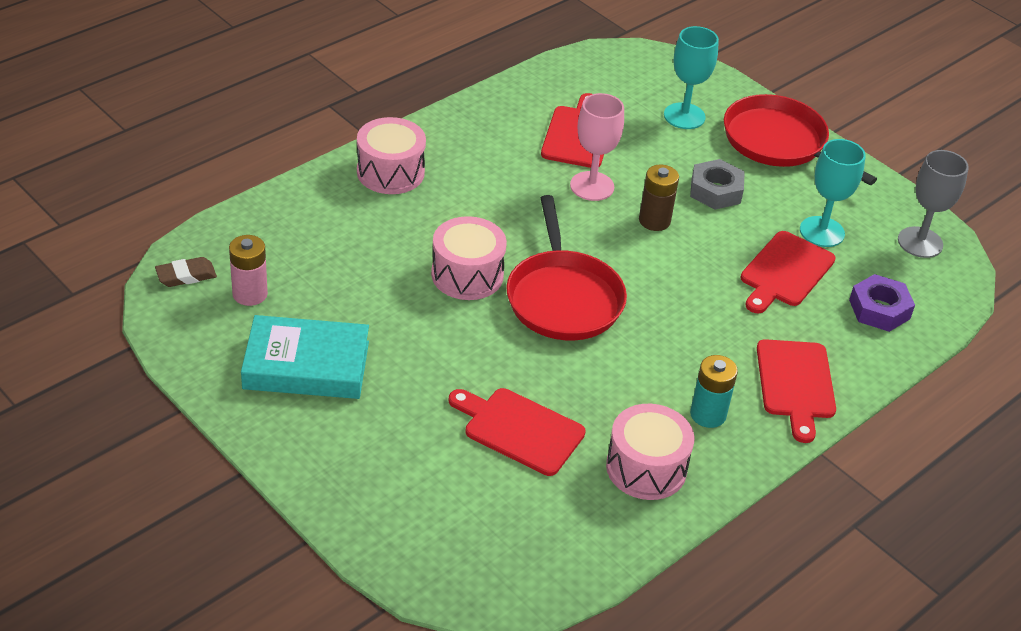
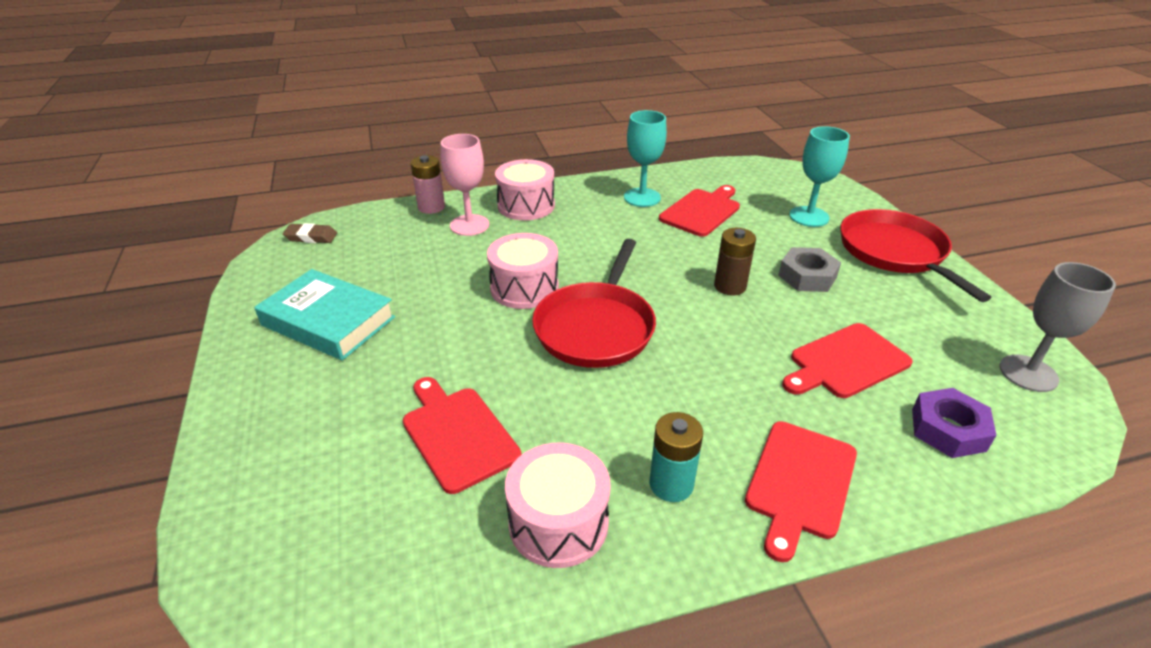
camera: 30 degrees right, 5 degrees down
(250, 294) = (341, 259): pink battery -> pink battery (431, 207)
(592, 186) = (688, 248): pink goblet -> pink goblet (469, 225)
(822, 232) = (907, 335): turquoise goblet -> turquoise goblet (642, 197)

